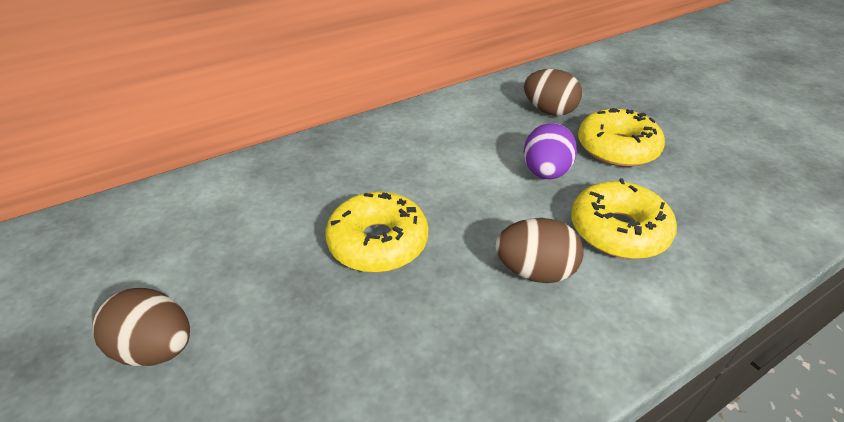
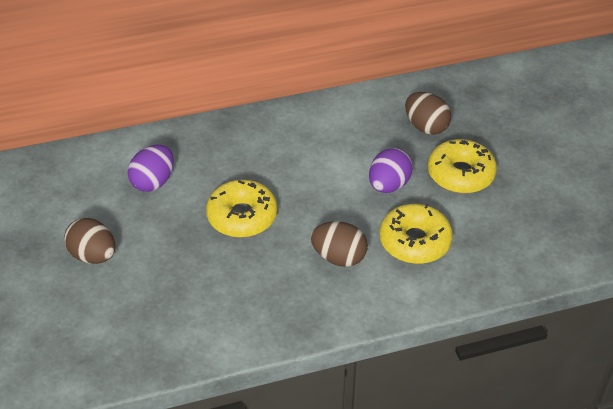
camera: 15 degrees right, 5 degrees up
(240, 221) = (153, 182): none -> purple egg

